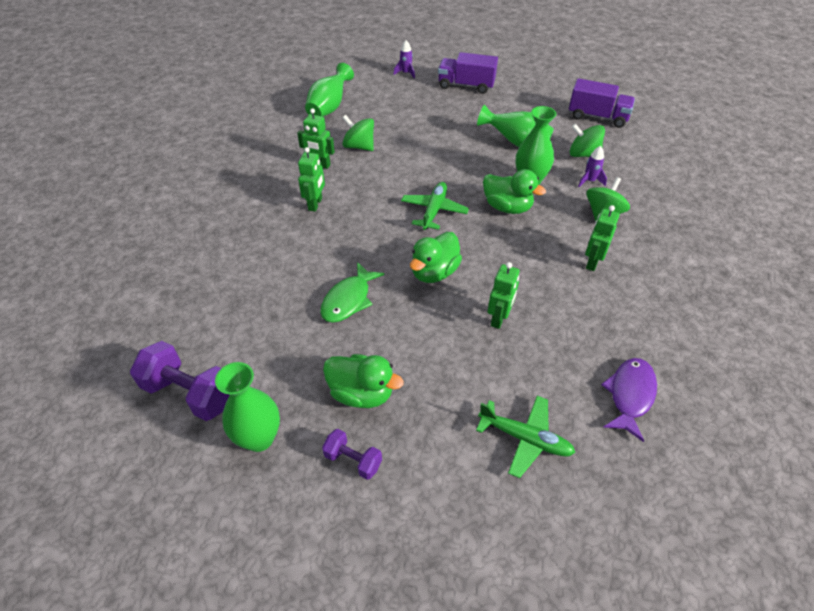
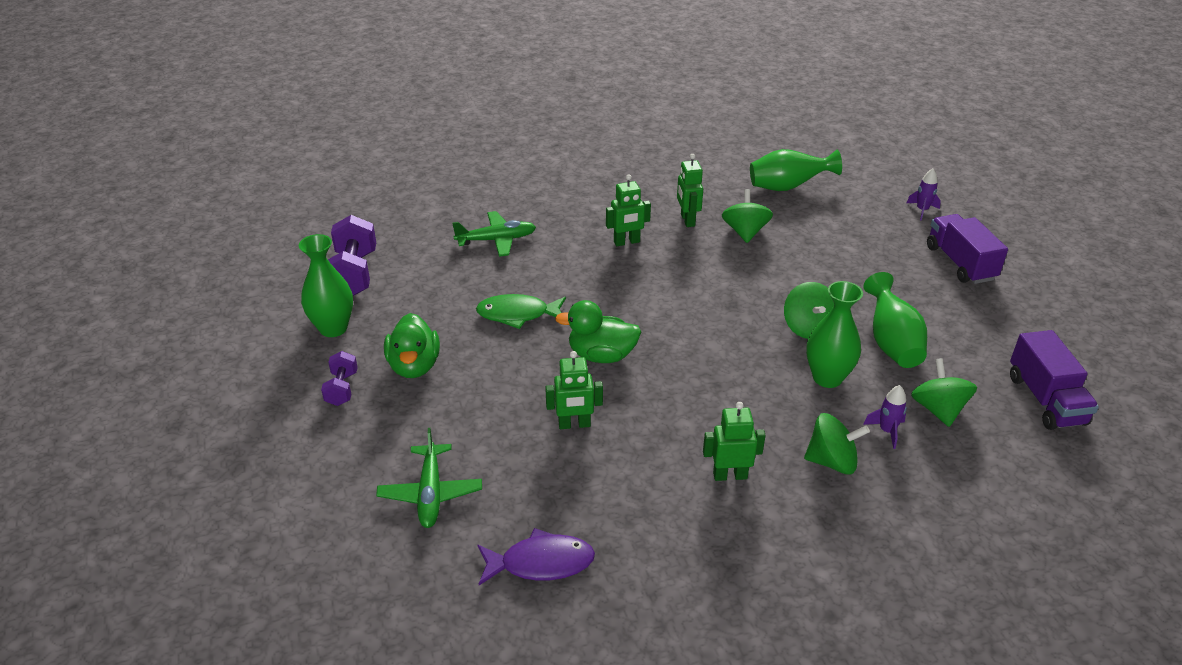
camera: 60 degrees right, 10 degrees down
(434, 210) = (696, 321): green plane -> green plane (497, 240)
(478, 166) = (808, 327): none -> green spinning top
(507, 207) = (758, 374): green duck -> none

